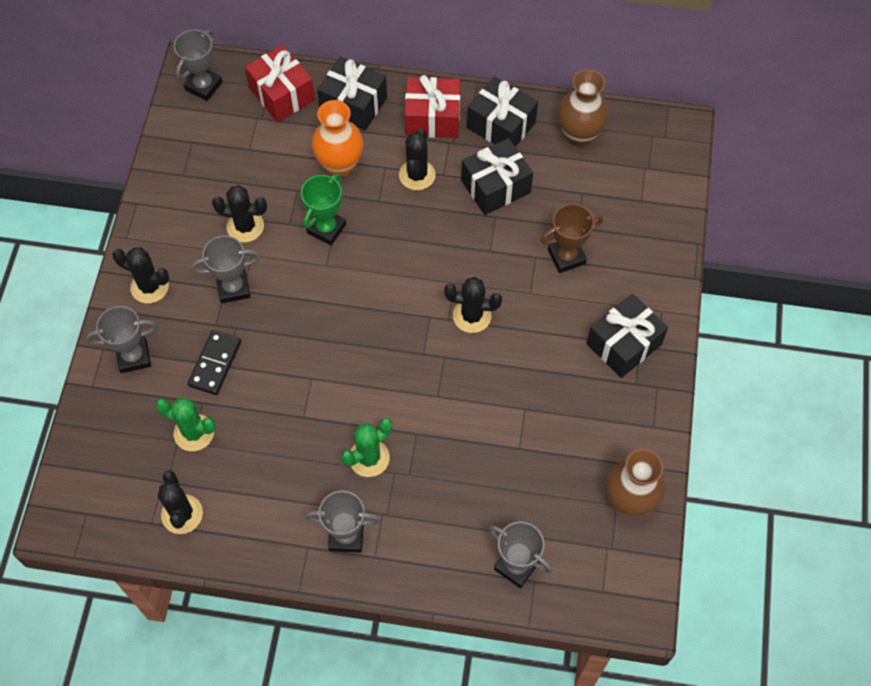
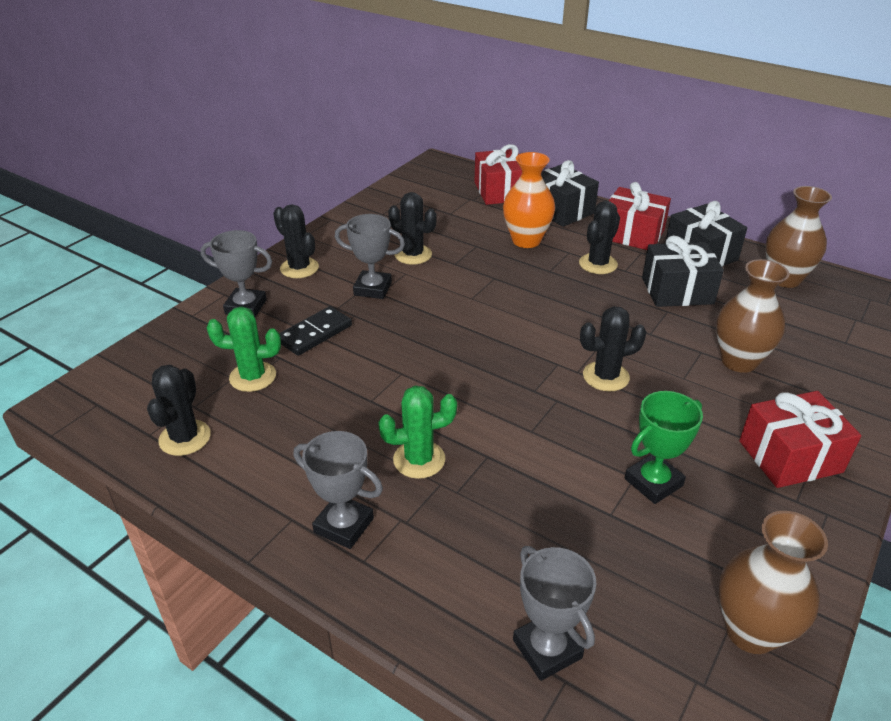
camera: 25 degrees right, 25 degrees down
(194, 433) = (253, 377): green cactus -> green cactus turned 45 degrees counterclockwise
(203, 86) = (437, 173): grey trophy -> none
(326, 228) = (487, 275): green trophy -> green trophy (653, 482)
(472, 316) = (606, 376): black cactus -> black cactus turned 45 degrees counterclockwise
(566, 257) = (739, 361): brown trophy -> brown vase
(624, 344) = (790, 456): black gift -> red gift

